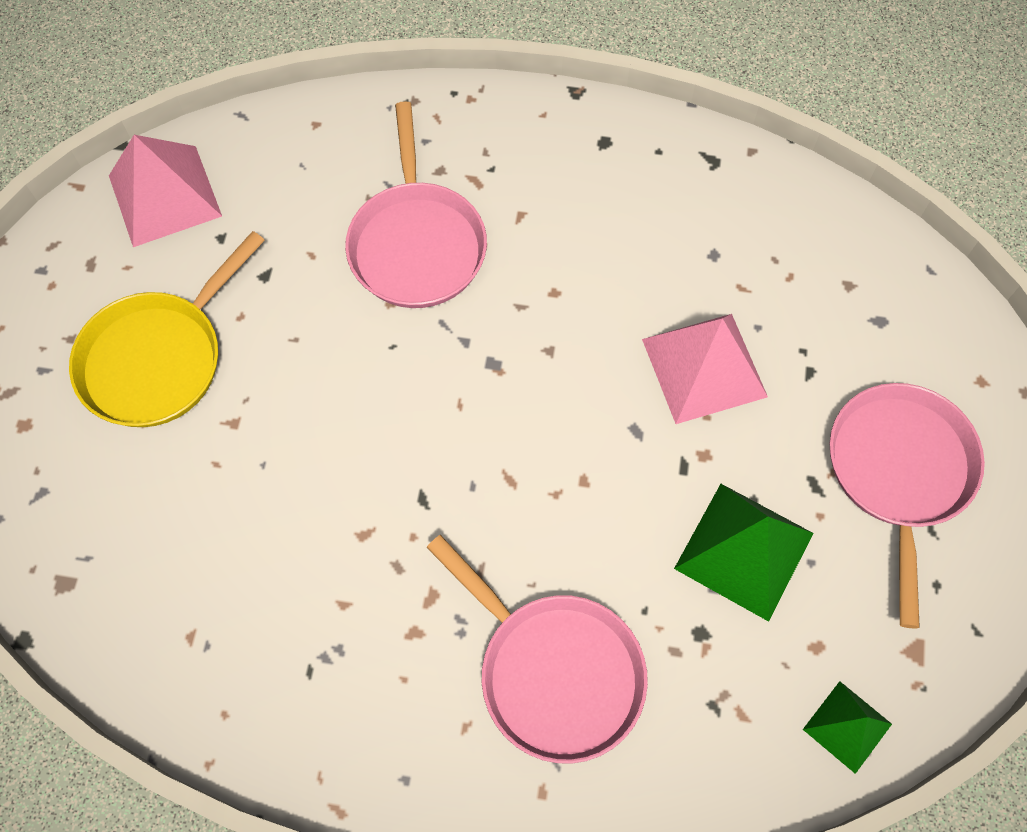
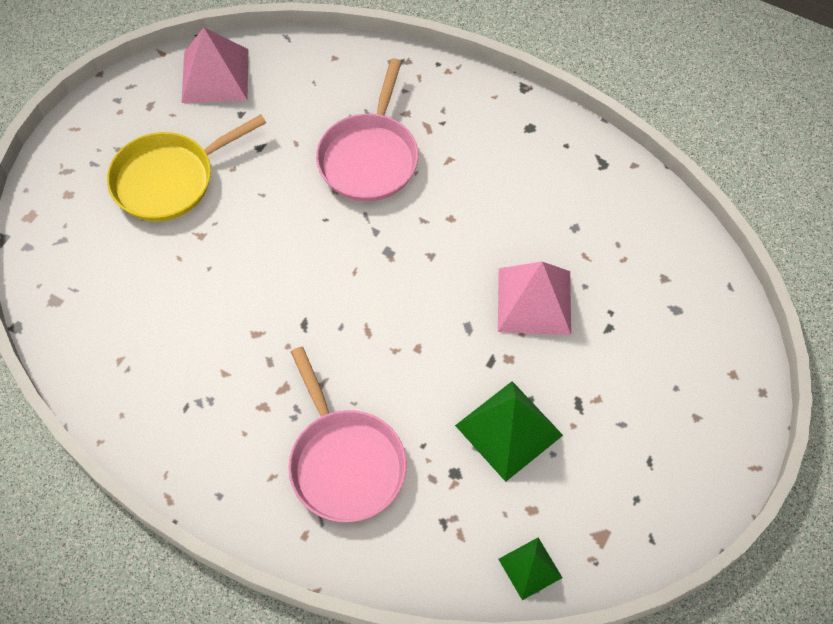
camera: 20 degrees right, 5 degrees down
(899, 472) = (643, 415): pink pan -> none

